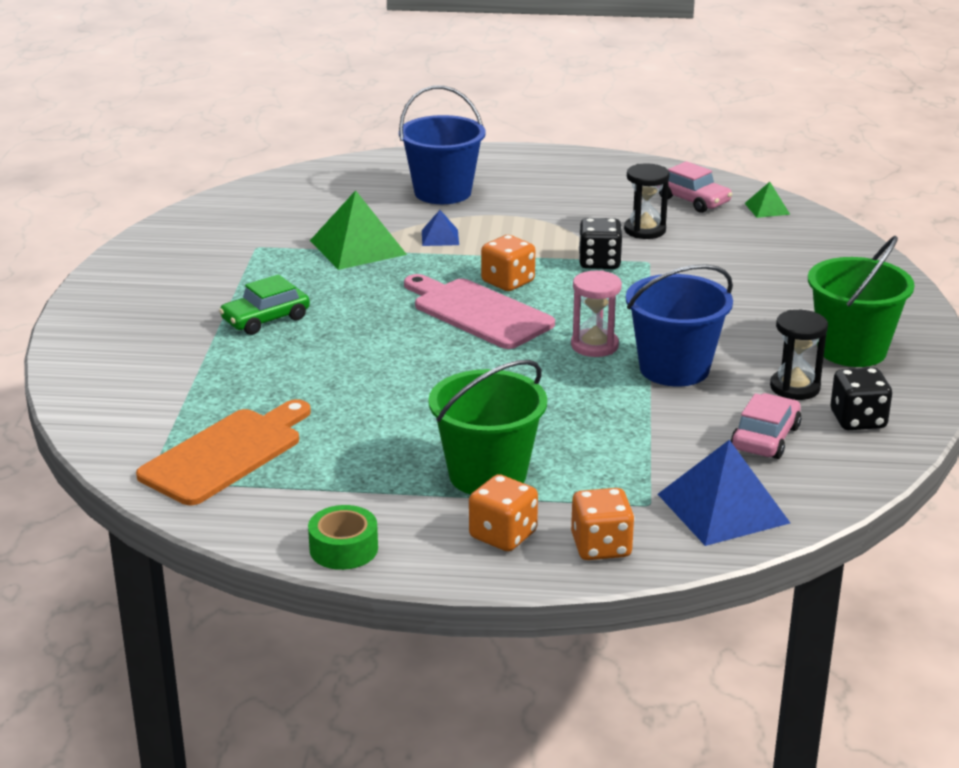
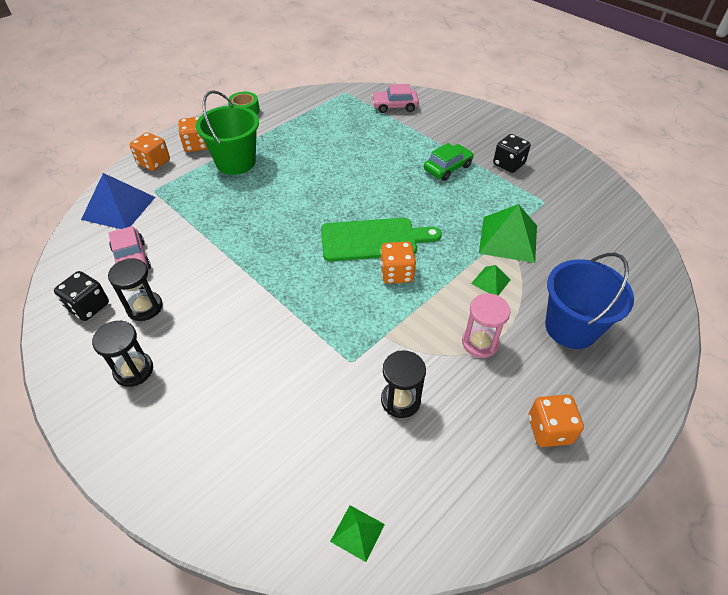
camera: 130 degrees right, 20 degrees up
(226, 454) = (340, 112): orange cutting board -> none
(265, 319) = (447, 168): green car -> green car turned 45 degrees clockwise
(440, 237) = (491, 281): blue pyramid -> green pyramid
(478, 312) = (373, 239): pink cutting board -> green cutting board
(567, 176) = (549, 430): none -> orange dice
(594, 346) = (285, 260): pink hourglass -> pink hourglass (480, 343)
(599, 262) = (377, 334): black dice -> black dice (508, 164)
(674, 369) = (225, 274): blue bucket -> none
(693, 200) = (424, 485): pink car -> pink car (395, 106)
(851, 350) = (134, 370): green bucket -> black hourglass

